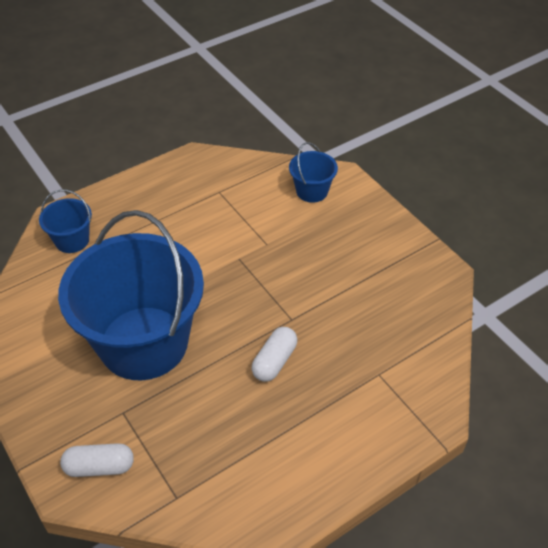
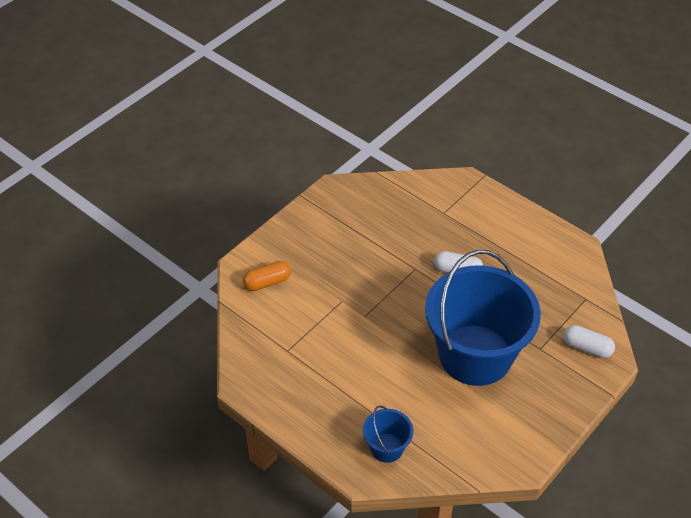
camera: 105 degrees left, 0 degrees up
(99, 467) = (587, 347): white capsule -> white capsule turned 45 degrees counterclockwise
(312, 191) = (267, 282): blue bucket -> orange capsule

